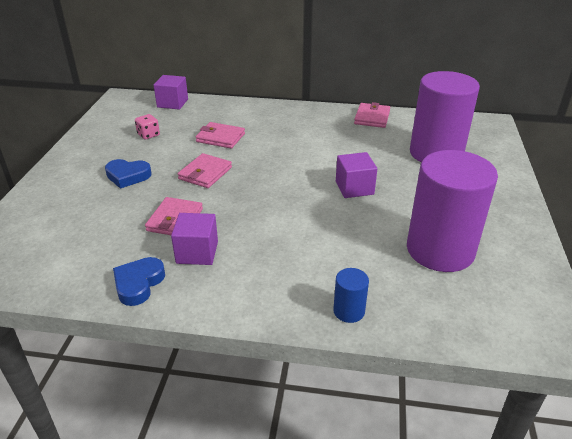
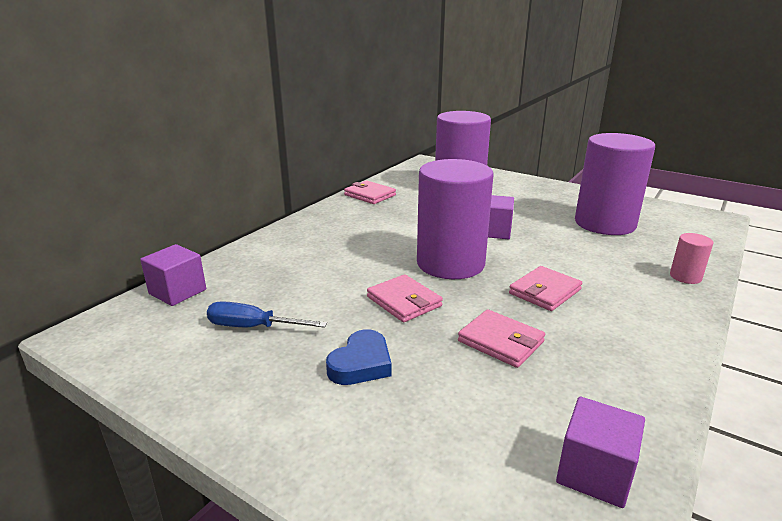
camera: 65 degrees left, 10 degrees down
(138, 284) = (634, 392): blue heart -> none
(148, 135) = (253, 327): pink dice -> blue screwdriver
(197, 252) = (577, 337): purple cube -> purple cube (594, 472)
(220, 138) = (324, 276): pink wallet -> pink wallet (545, 291)
(275, 179) = (450, 263): none -> purple cylinder
(349, 311) = (685, 277): blue cylinder -> pink cylinder

